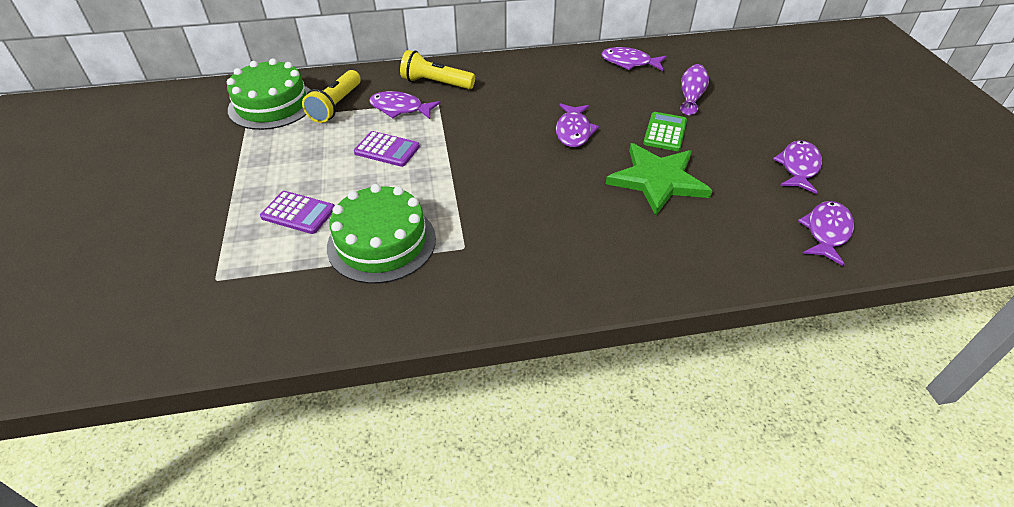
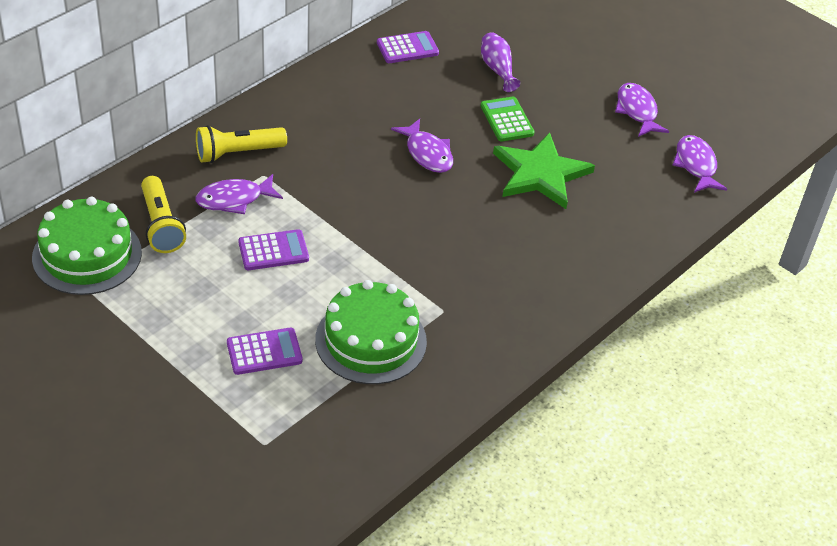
camera: 40 degrees left, 0 degrees up
(629, 62) = (407, 48): purple fish -> purple calculator

